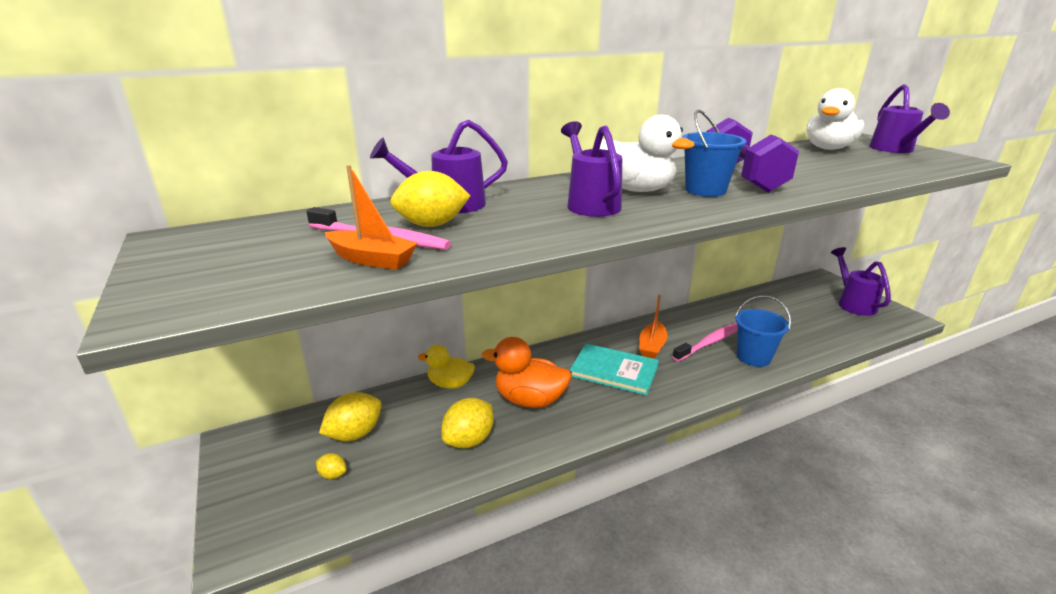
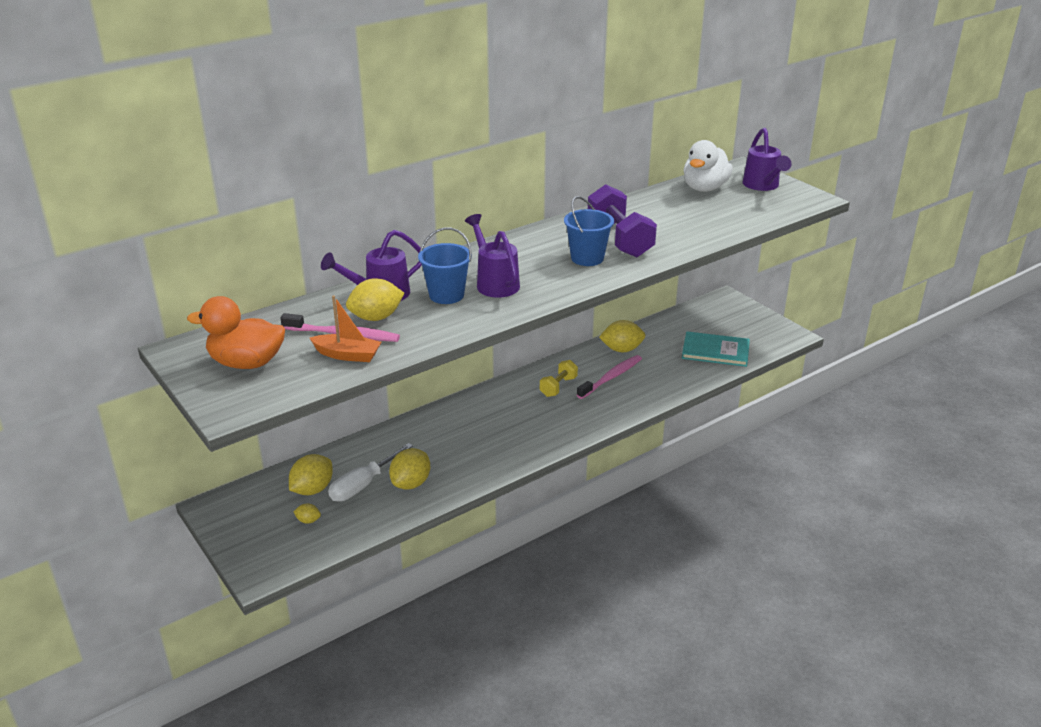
camera: 10 degrees left, 5 degrees up
(414, 435) = (363, 485): none -> white screwdriver
(450, 384) = (381, 440): yellow duck -> none
(530, 400) = (455, 446): orange duck -> orange duck (246, 363)
(614, 371) = (525, 413): turquoise book -> turquoise book (715, 351)
(636, 190) = (530, 262): white duck -> none
(652, 346) = (558, 387): orange boat -> yellow dumbbell
(719, 316) = (622, 349): none -> yellow lemon
(753, 357) = (648, 387): blue bucket -> blue bucket (446, 295)
(853, 303) = (747, 324): purple watering can -> none

